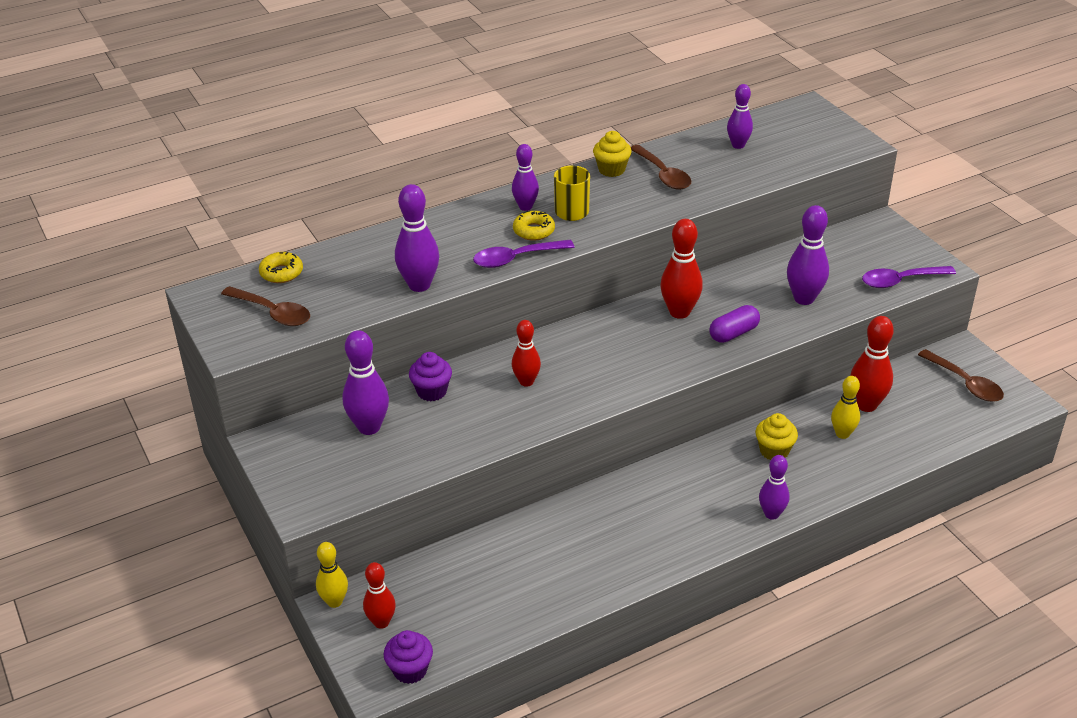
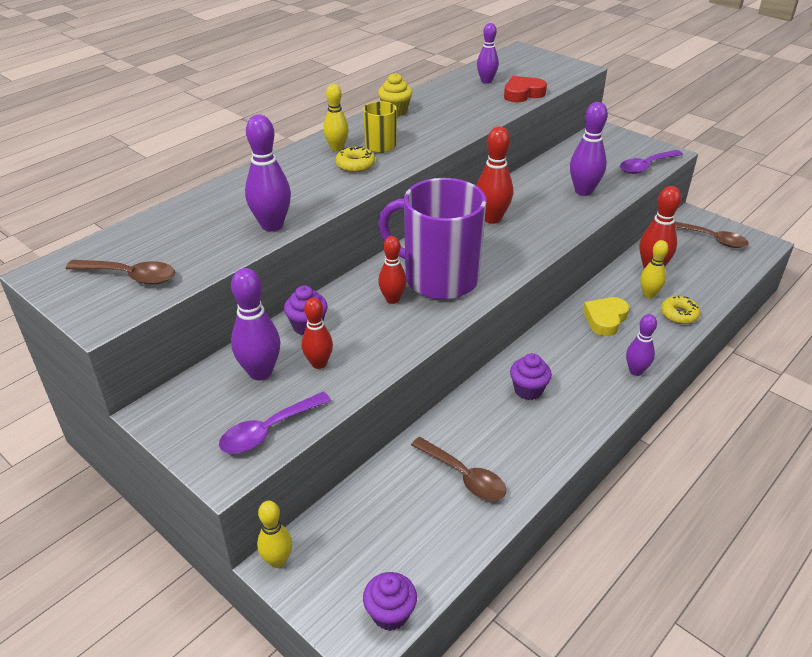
camera: 20 degrees left, 0 degrees up
(281, 273) = (124, 239): yellow donut -> yellow donut (679, 314)
(381, 622) = (336, 569): red bowling pin -> red bowling pin (319, 363)
(516, 259) = (352, 189): purple spoon -> purple spoon (268, 431)
(525, 207) = (337, 148): purple bowling pin -> yellow bowling pin
(584, 369) = (439, 279): none -> purple mug
(645, 506) = (528, 390): none -> purple cupcake
(663, 175) = (440, 108): brown spoon -> brown spoon (464, 476)
(733, 333) = (546, 226): purple capsule -> none
(769, 170) = (523, 94): none -> red heart
(774, 451) = (605, 319): yellow cupcake -> yellow heart

